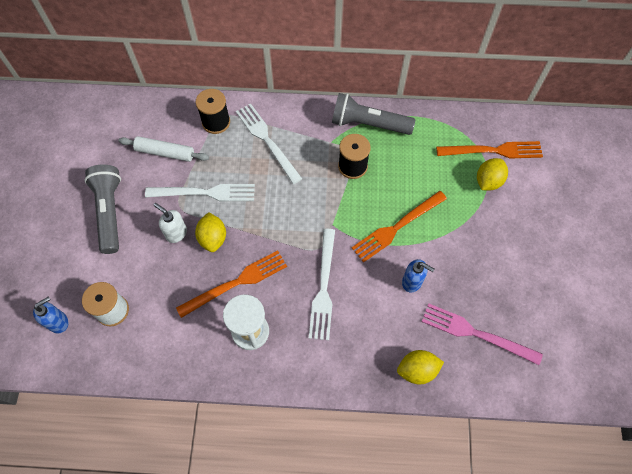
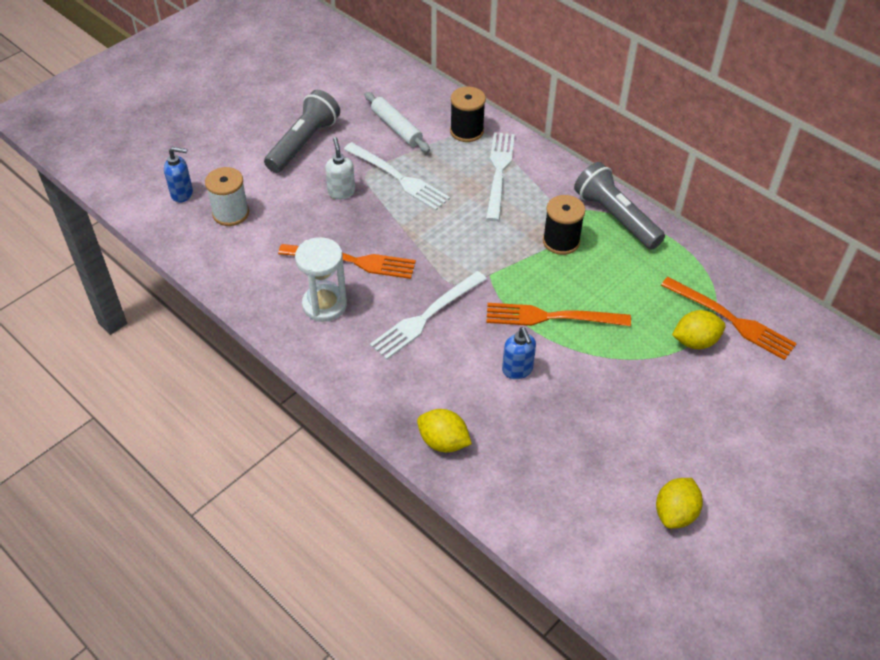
camera: 40 degrees right, 15 degrees down
(213, 238) = (368, 215): yellow lemon -> yellow lemon (675, 513)
(475, 333) = (536, 456): pink fork -> none

